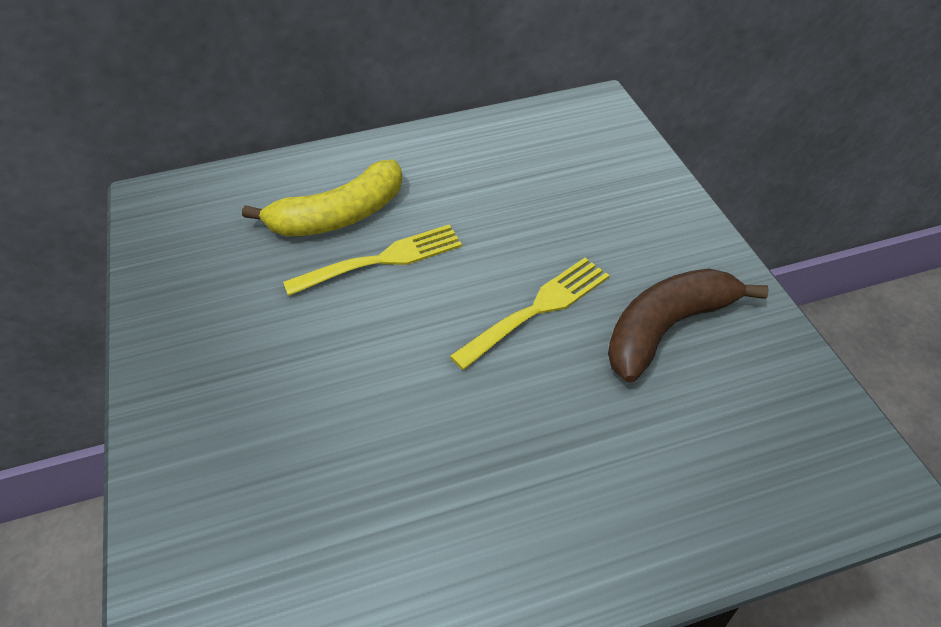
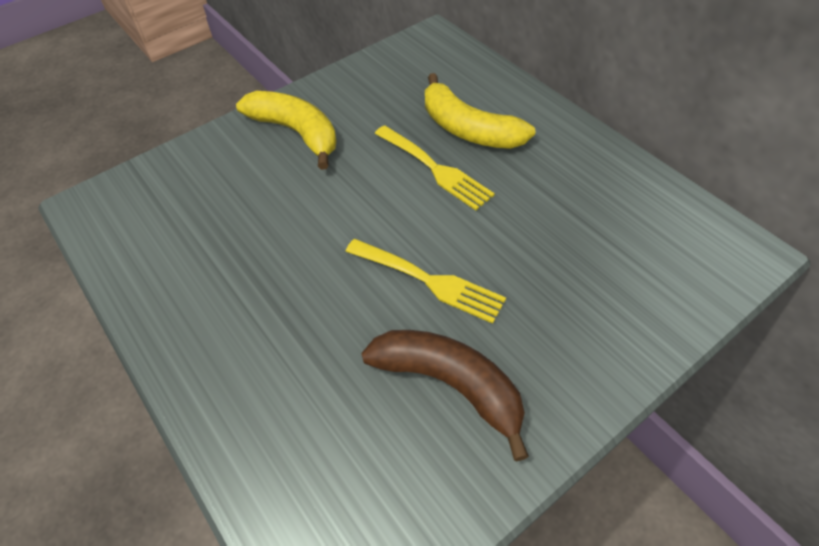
camera: 70 degrees right, 5 degrees up
(222, 377) = (296, 133): none -> yellow banana

